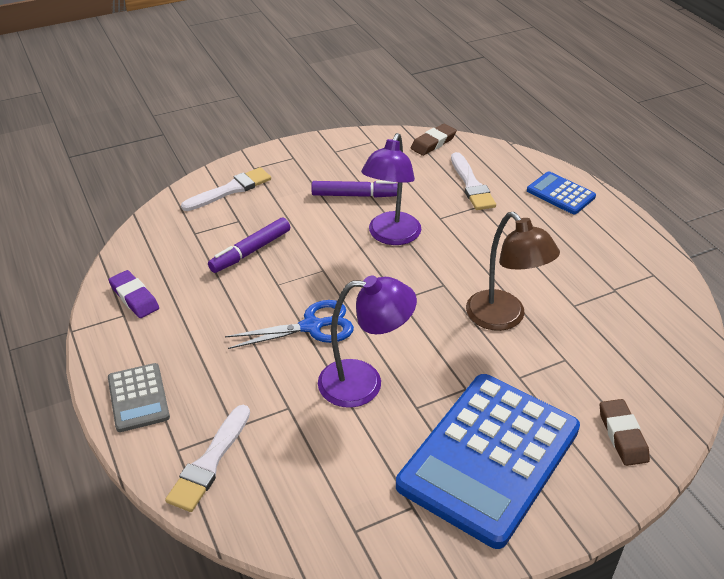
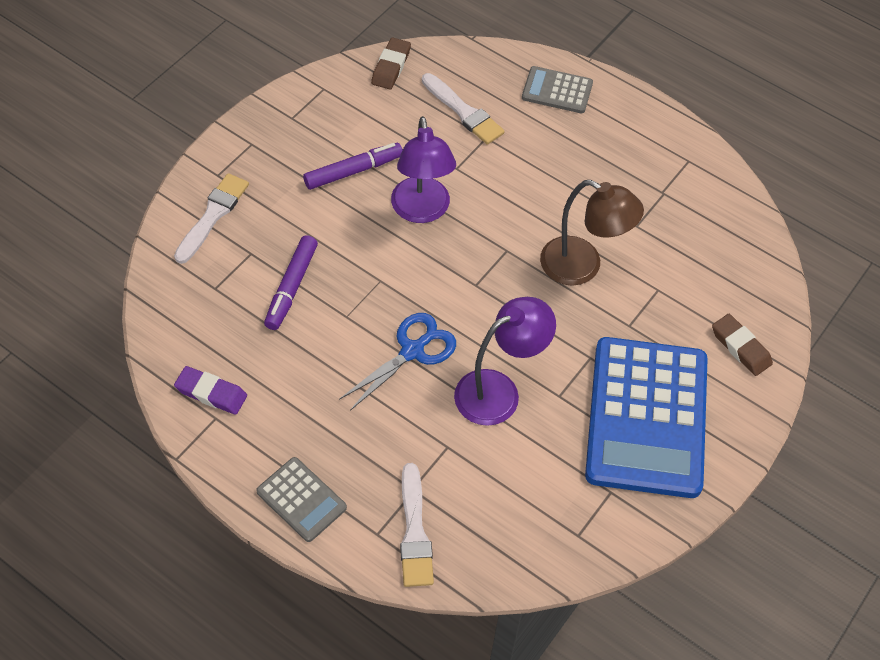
camera: 30 degrees left, 15 degrees up
(560, 194) = (557, 91): blue calculator -> grey calculator

